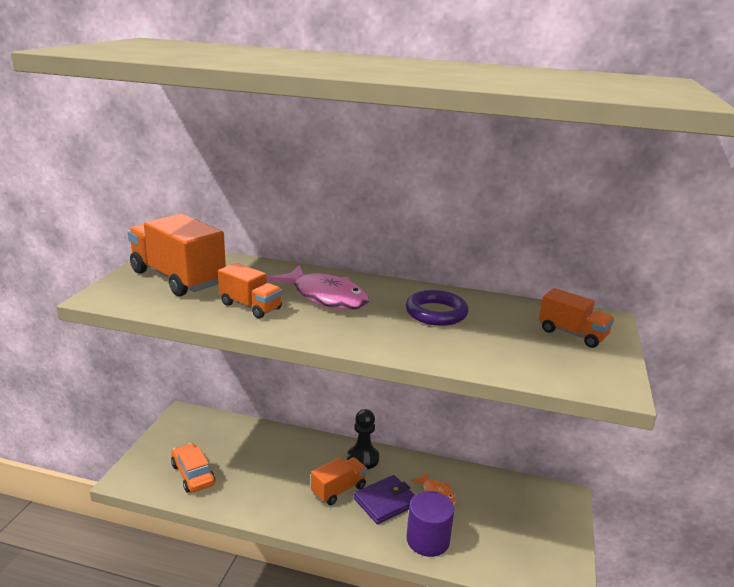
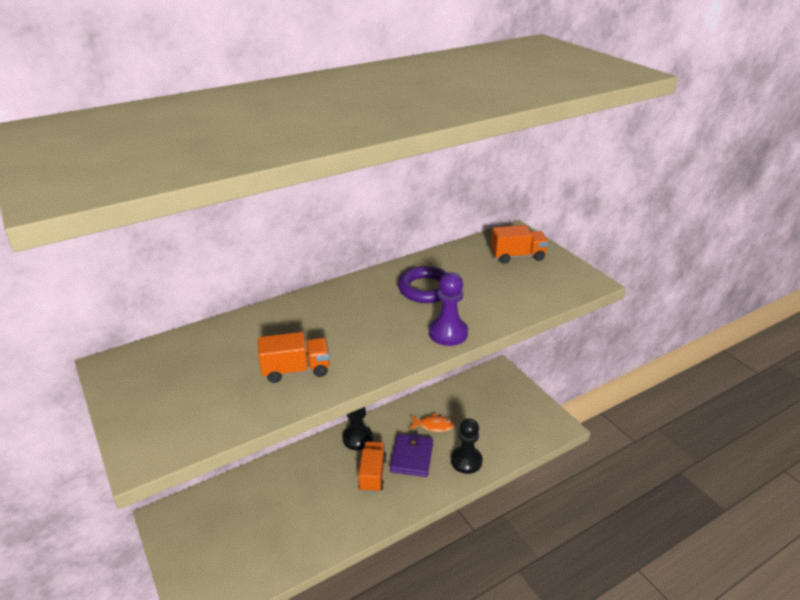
camera: 45 degrees left, 10 degrees up
(178, 278) = (179, 386): orange truck -> none
(193, 474) = (249, 556): orange car -> none
(325, 297) = (334, 323): pink fish -> none
(396, 346) = (448, 333): none -> purple pawn
(428, 540) = (466, 461): purple cylinder -> black pawn

